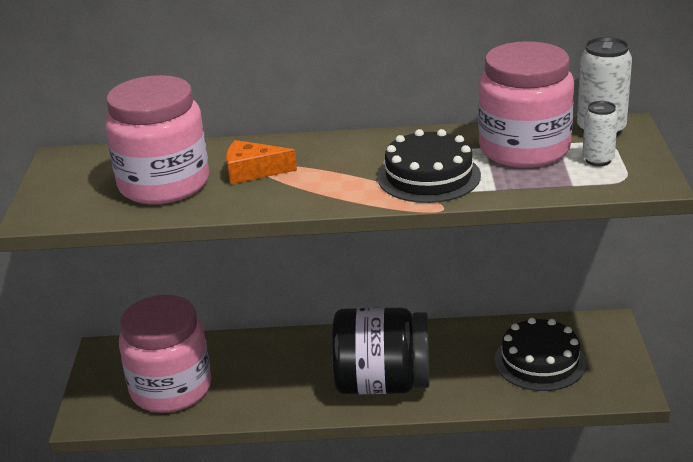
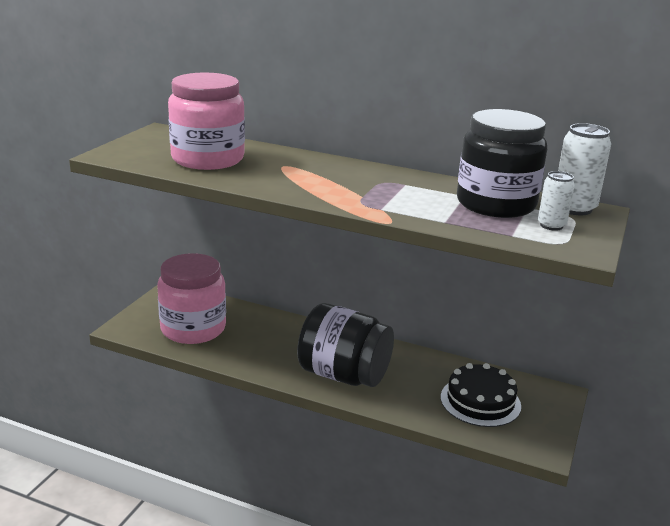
camera: 20 degrees right, 5 degrees down
(253, 171) = (275, 167): orange cheese -> none
(429, 176) = (400, 201): black cake -> none
(524, 149) = (496, 204): pink jar -> black jar

